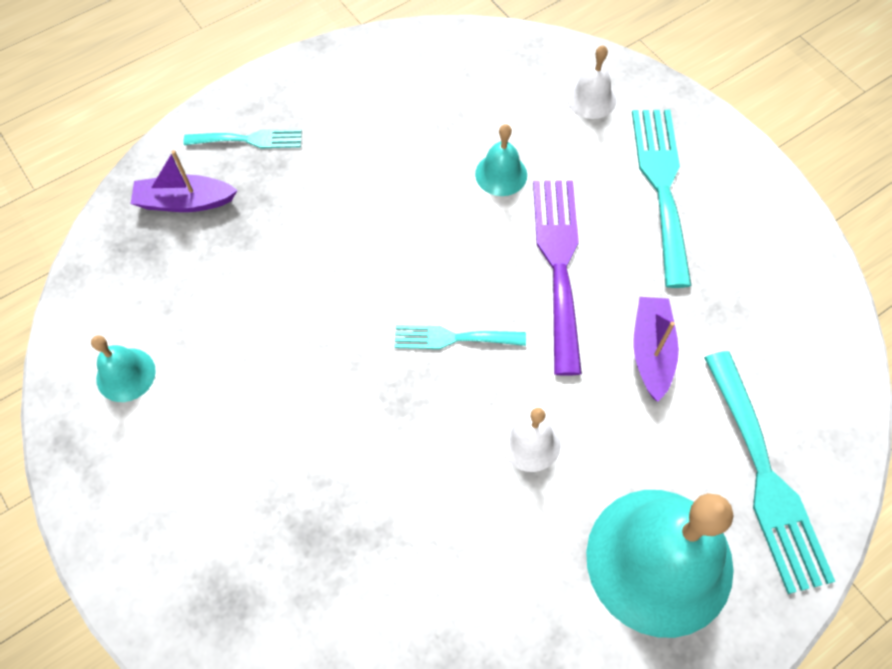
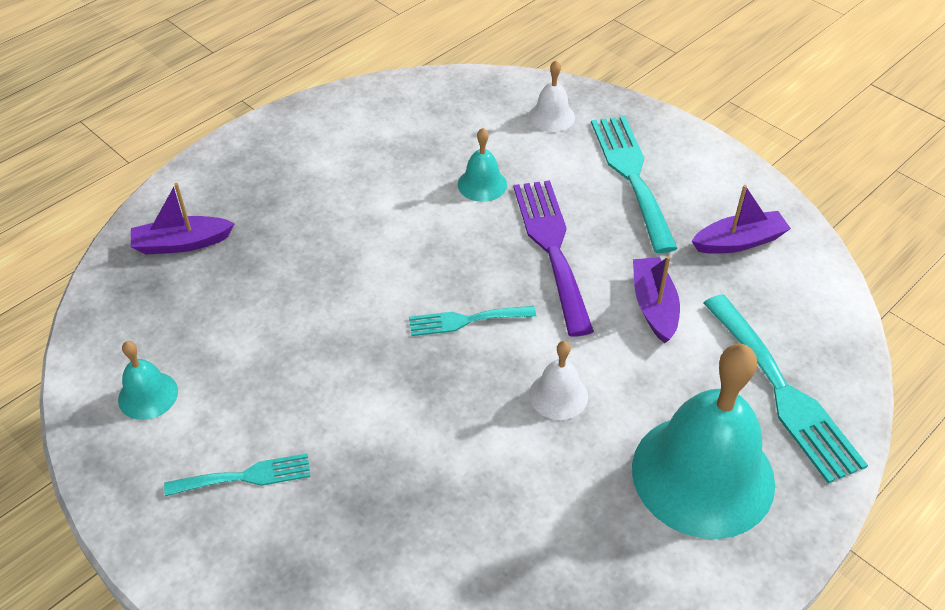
camera: 10 degrees left, 15 degrees down
(249, 139) = (236, 185): turquoise fork -> turquoise fork (245, 476)
(759, 286) = (739, 242): none -> purple boat

